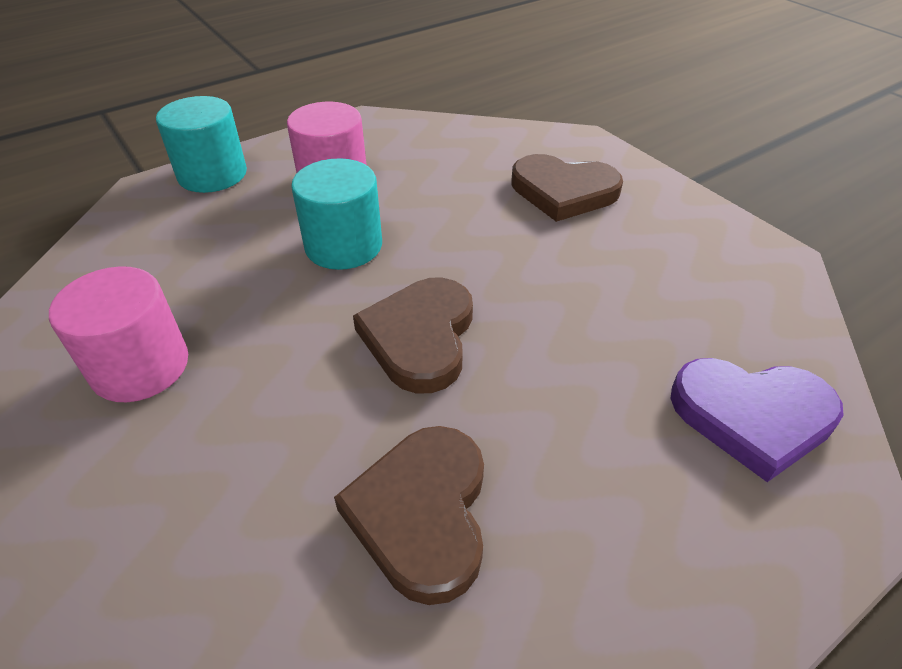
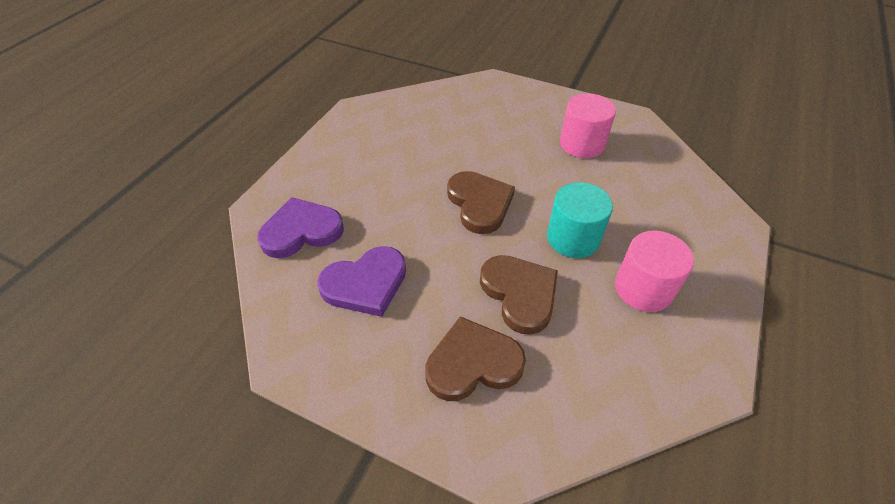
camera: 150 degrees right, 5 degrees up
(212, 174) = (723, 254): turquoise cylinder -> none
(422, 513) = (424, 145): brown heart -> brown heart (520, 294)
(656, 297) = (365, 284): none -> purple heart

